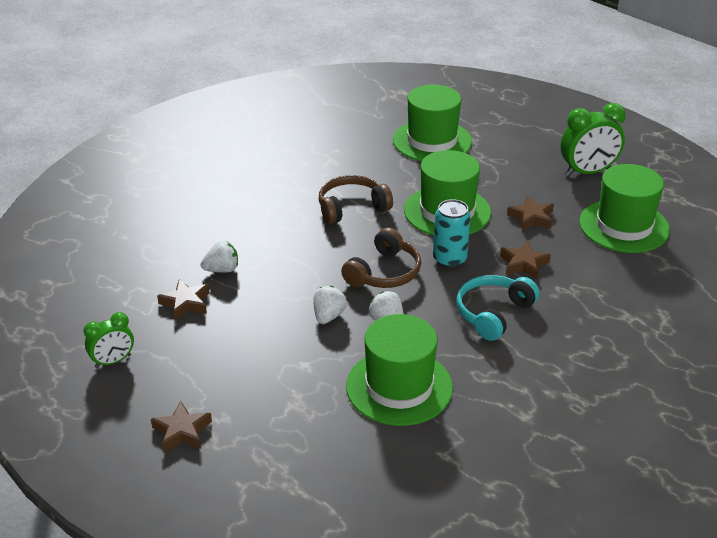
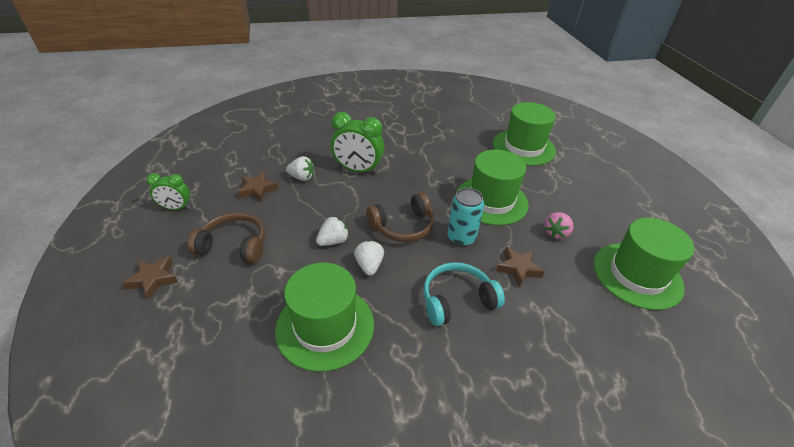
camera: 30 degrees right, 5 degrees up
(352, 208) = (425, 171): brown headphones -> brown headphones (234, 246)
(531, 218) = (556, 233): brown star -> pink strawberry
(587, 172) = (635, 215): green clock -> green clock (358, 170)

